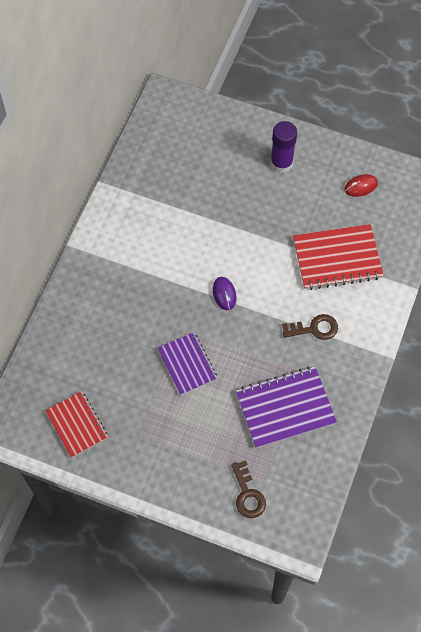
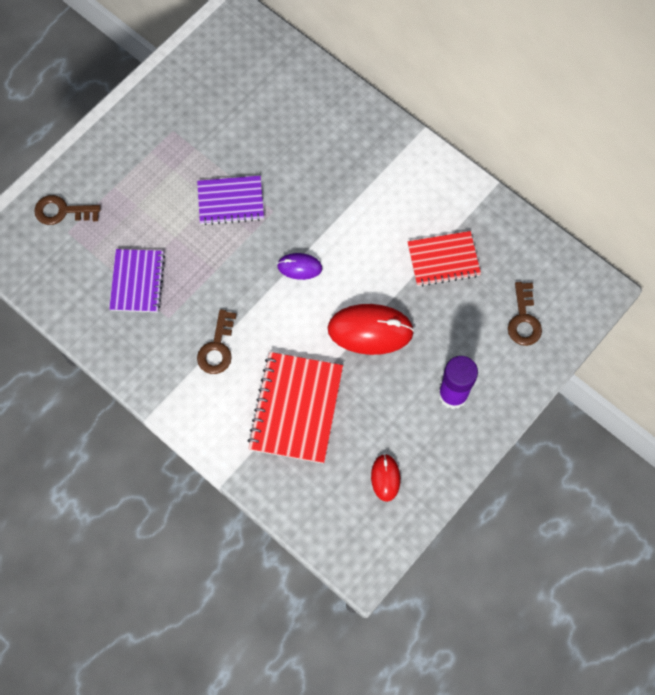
camera: 110 degrees right, 5 degrees up
(77, 425) = (208, 78): red notebook -> red notebook (443, 260)
(205, 135) = (524, 319): none -> brown key
(255, 229) = (370, 330): none -> red mouse
(285, 408) = (137, 281): purple notebook -> purple notebook, size x0.66

